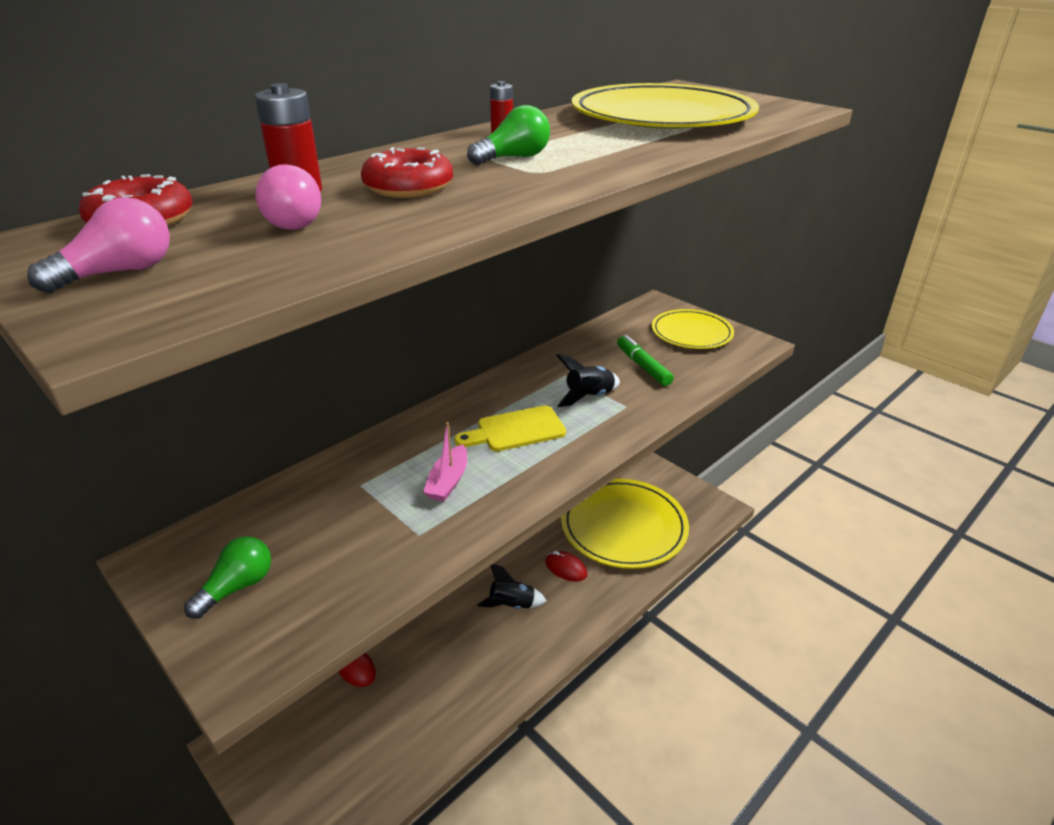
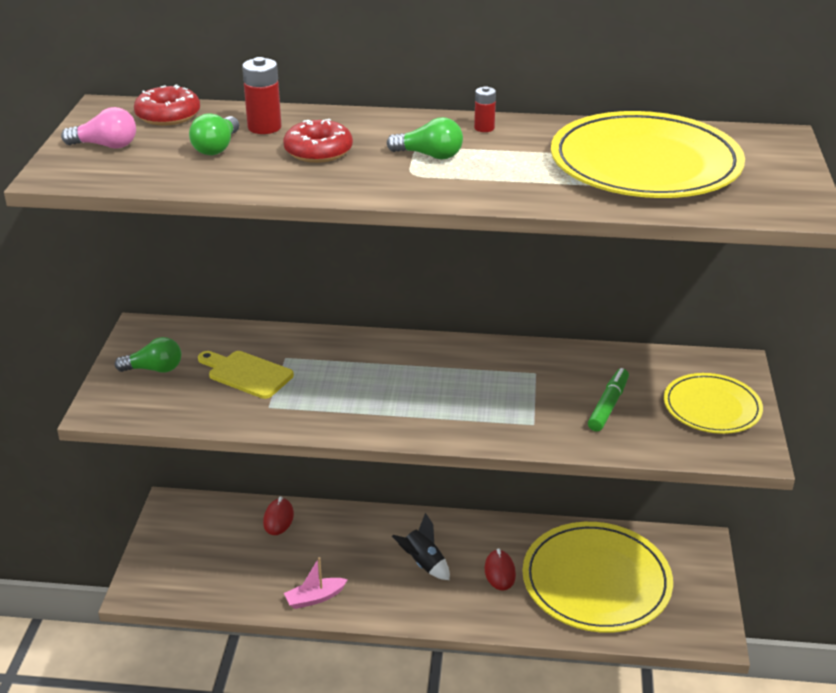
camera: 50 degrees right, 0 degrees up
(288, 222) = (217, 147): pink light bulb -> green light bulb
(448, 481) = (332, 389): pink boat -> pink boat (315, 598)
(516, 430) = (427, 387): yellow cutting board -> yellow cutting board (247, 374)
(589, 397) = (519, 399): black rocket -> none

